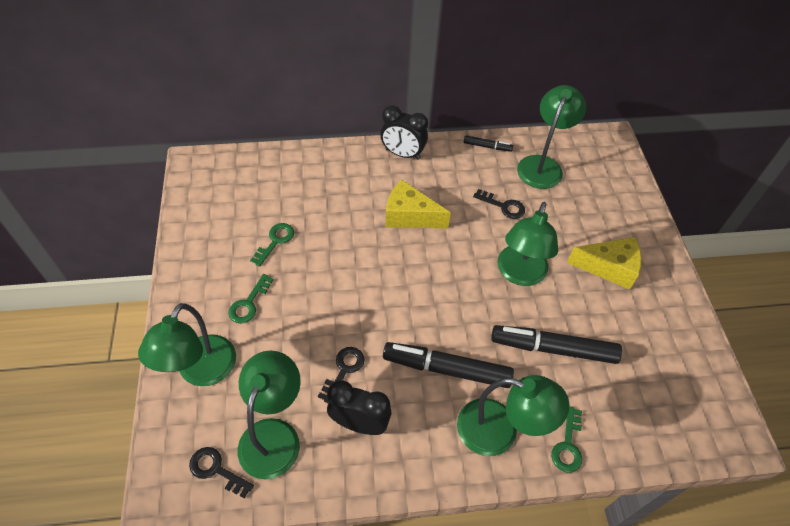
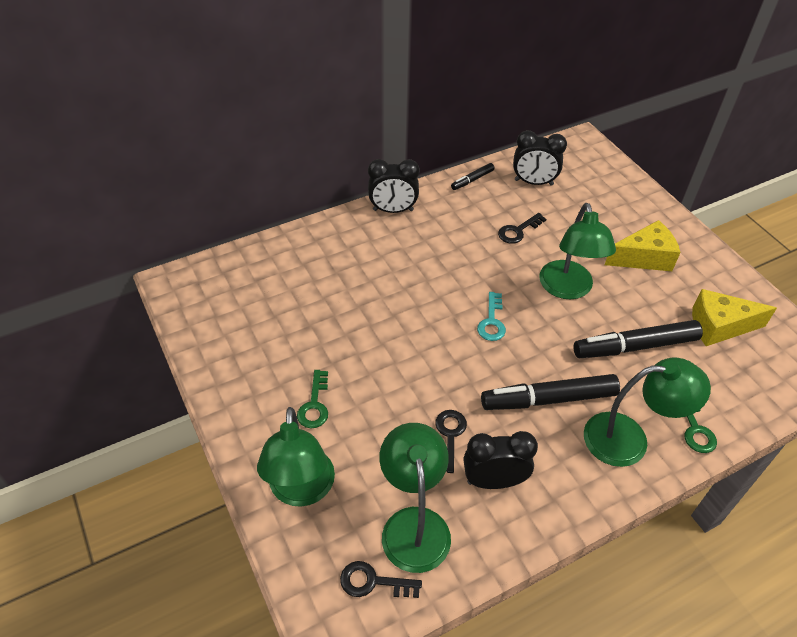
camera: 20 degrees left, 5 degrees down
(275, 241) = (308, 334): green key -> none
(409, 216) = (433, 267): yellow cheese -> yellow cheese (719, 326)
(435, 281) = (492, 321): none -> turquoise key
(487, 147) = (472, 180): black marker -> black marker turned 150 degrees clockwise
(503, 206) = (518, 231): black key -> black key turned 135 degrees clockwise
(542, 165) = (533, 182): green lamp -> black clock

